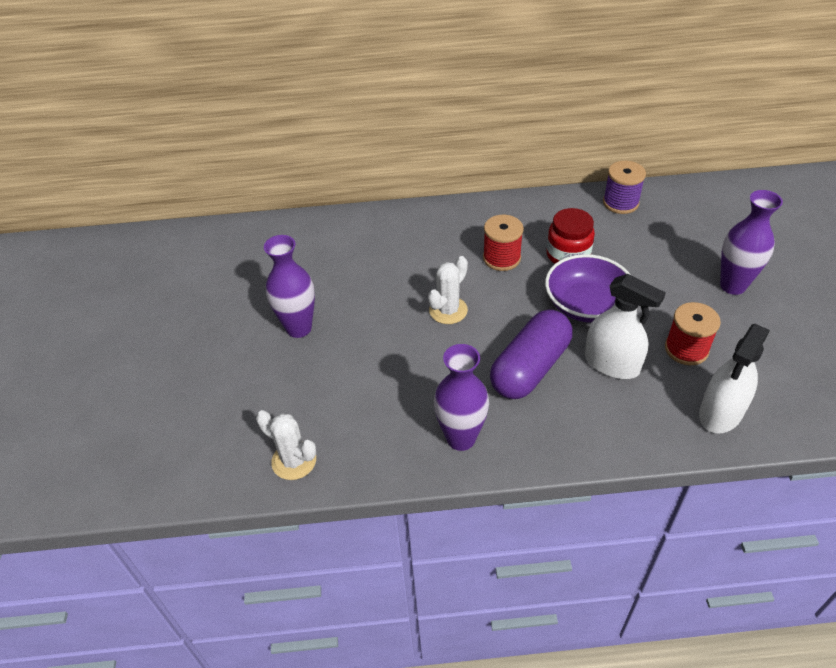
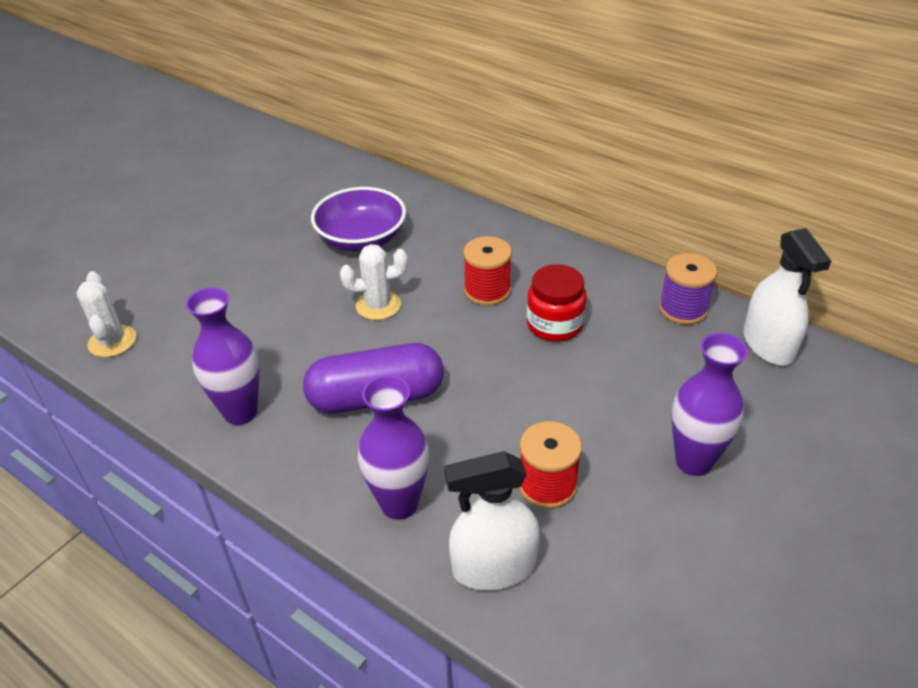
camera: 40 degrees right, 5 degrees down
(299, 328) = (250, 248): purple vase -> purple vase (399, 504)
(586, 305) = (506, 378): purple bowl -> purple bowl (361, 239)
(611, 363) = (453, 445): white spray bottle -> white spray bottle (768, 345)

